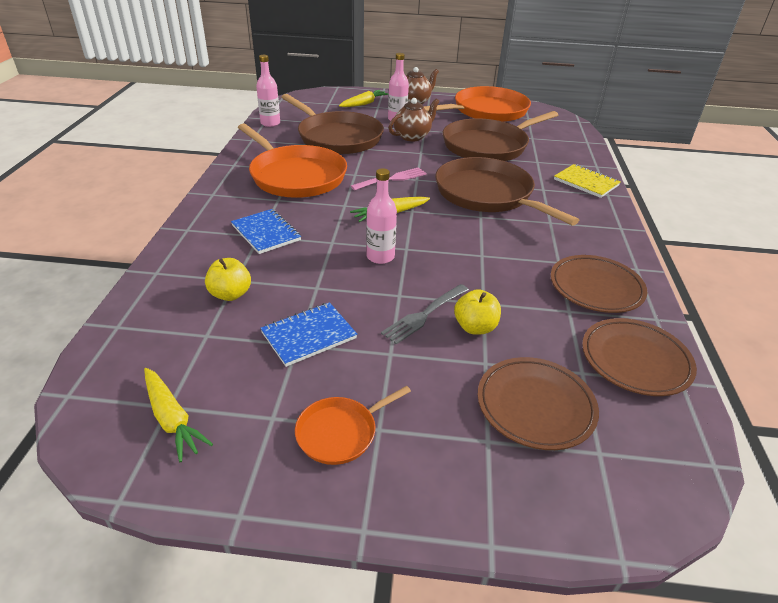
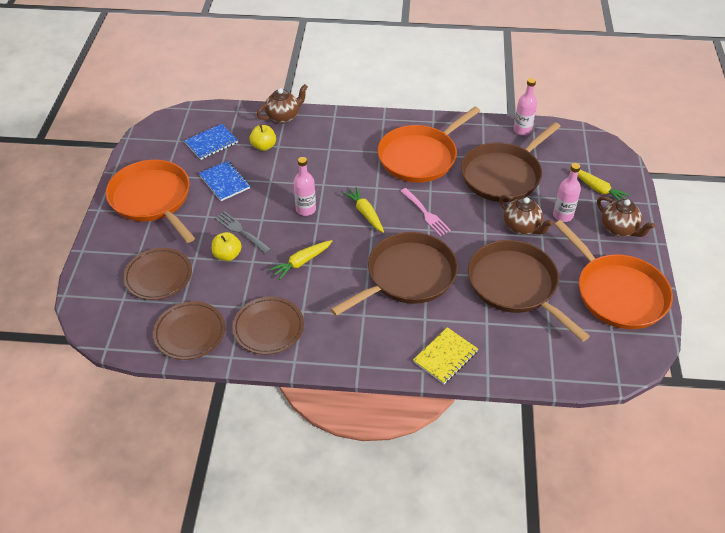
camera: 90 degrees right, 10 degrees up
(163, 274) = (283, 117): none -> brown teapot
(172, 419) = (169, 143): yellow carrot -> yellow carrot (301, 262)
(266, 233) = (332, 152): blue notebook -> blue notebook (211, 143)
(340, 432) = (152, 199): orange pan -> orange pan, size x2.09

